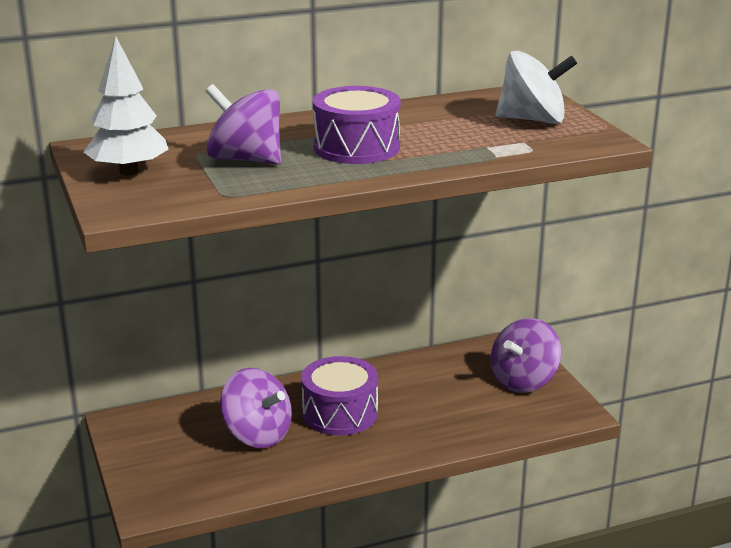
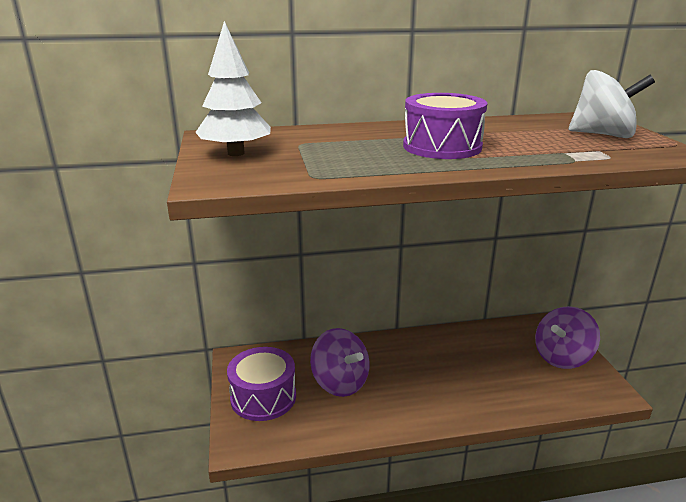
camera: 10 degrees right, 0 degrees up
(245, 160) = (340, 150): purple spinning top -> none
(340, 413) = (409, 370): purple drum -> purple drum (263, 397)

